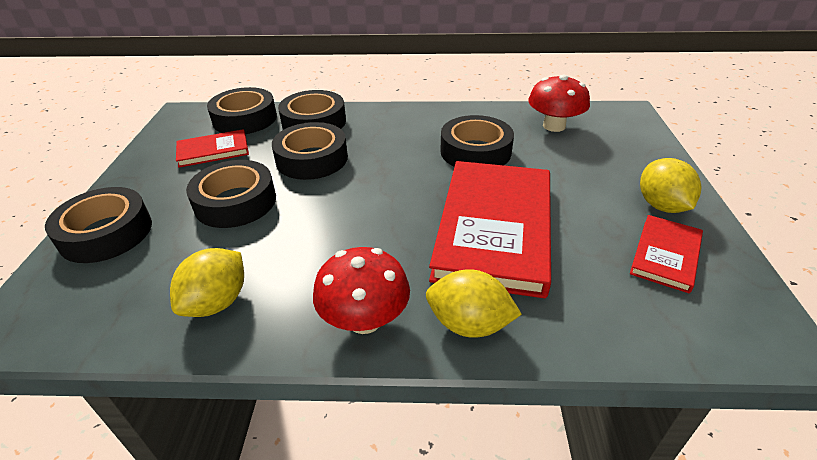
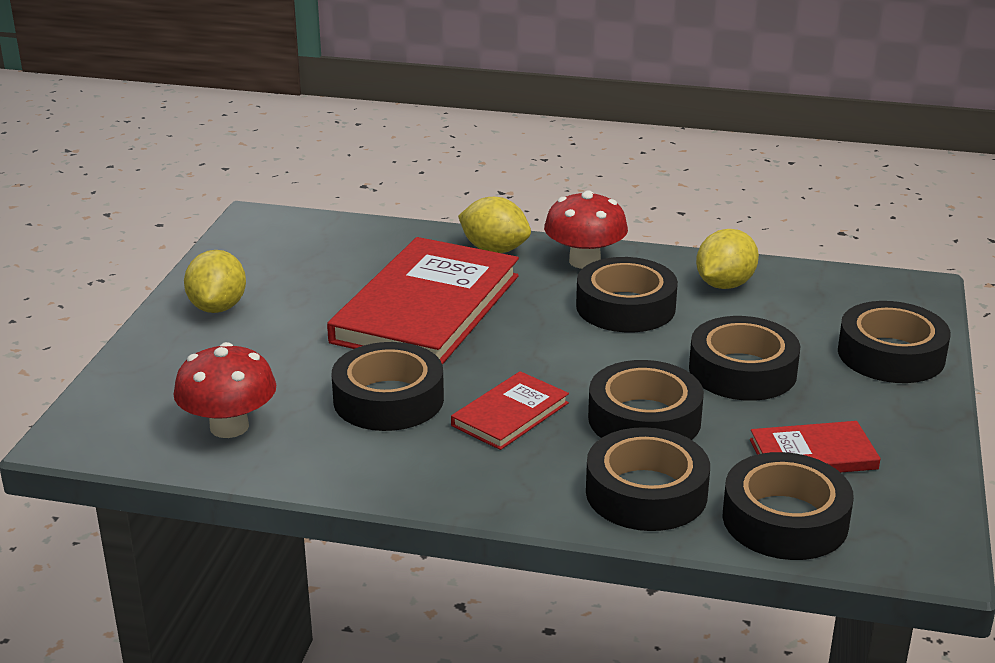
camera: 170 degrees left, 10 degrees down
(321, 255) = (625, 307): none -> black tape
(666, 255) = (273, 270): red book -> red book (510, 414)

